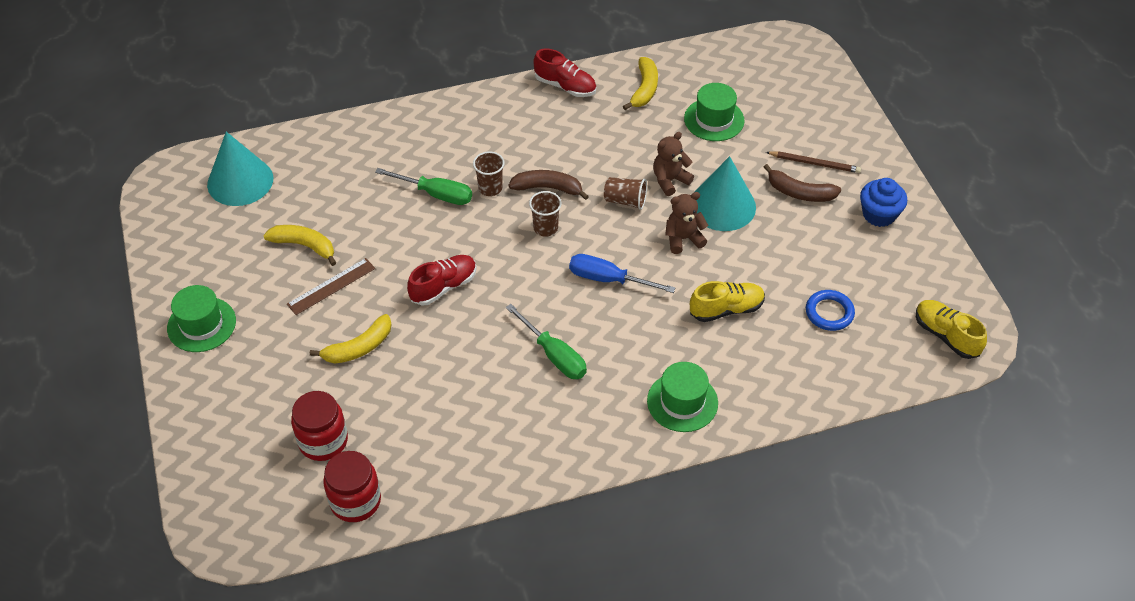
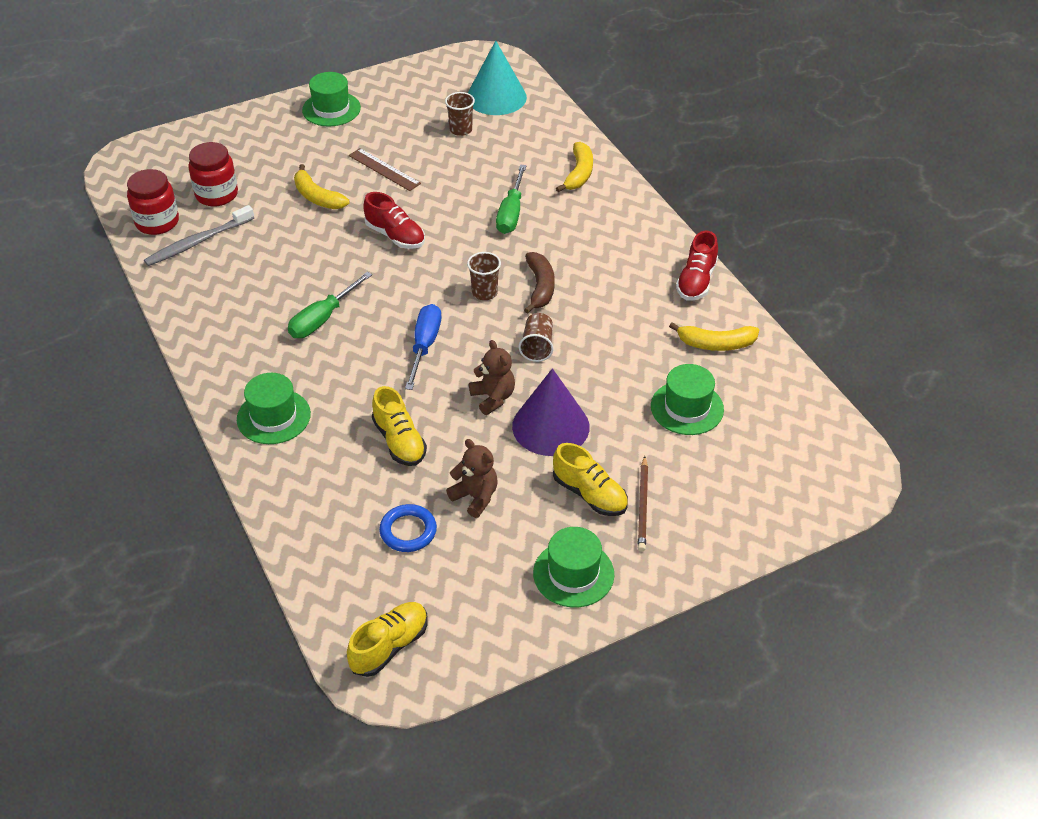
camera: 80 degrees right, 5 degrees down
(304, 246) = (428, 146): yellow banana -> yellow banana (579, 173)
(403, 461) = (197, 242): none -> grey toothbrush
(490, 188) = (529, 247): brown cup -> brown cup (460, 130)
(670, 180) = (577, 379): brown teddy bear -> brown teddy bear (475, 497)
(722, 205) = (550, 426): turquoise cone -> purple cone
(799, 192) = (589, 494): brown banana -> yellow shoe
(879, 214) = (573, 574): blue cupcake -> green hat

